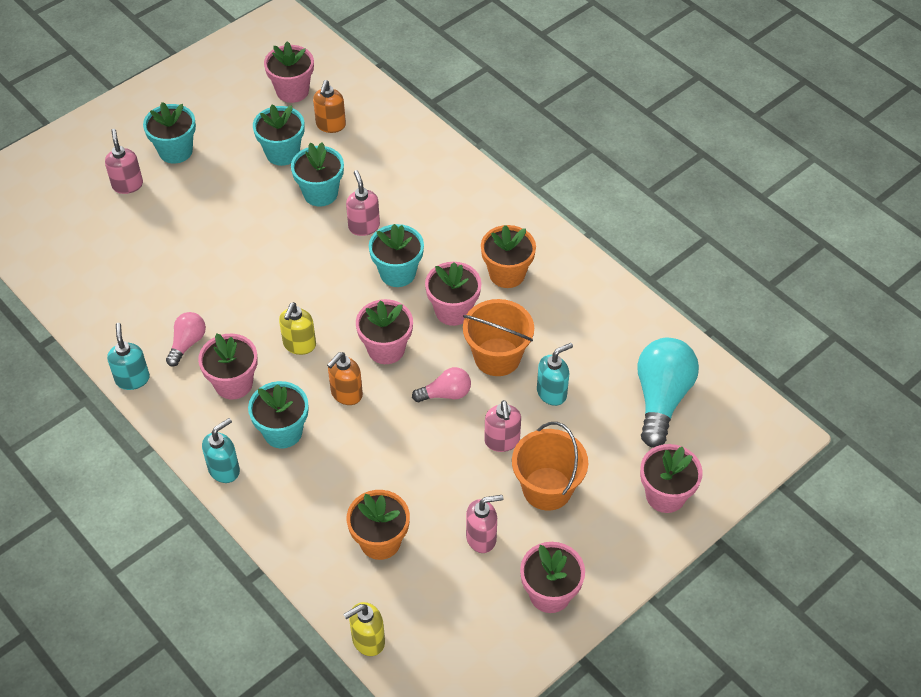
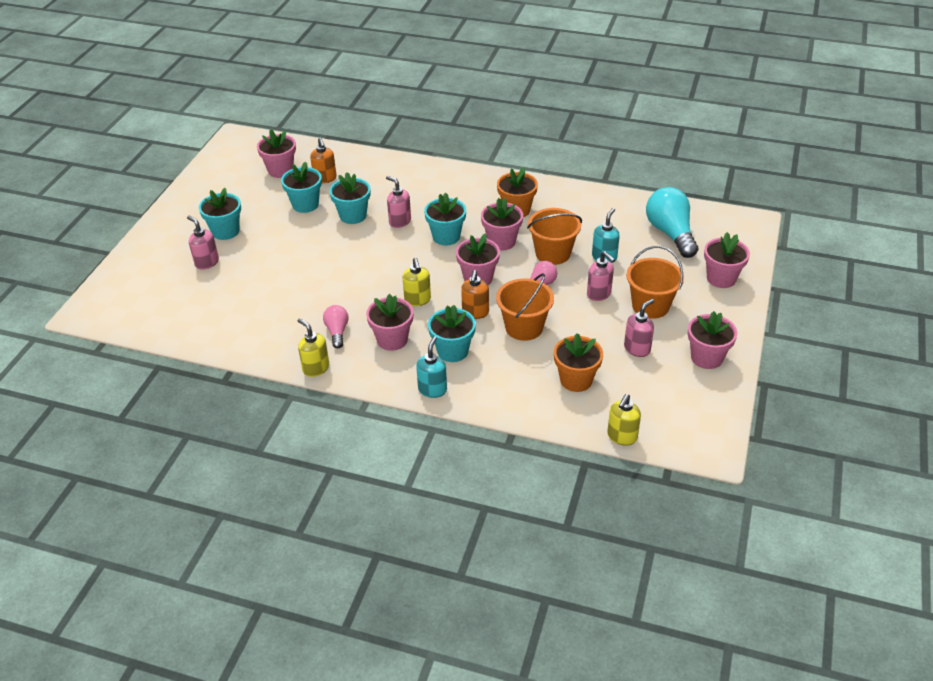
camera: 30 degrees left, 10 degrees down
(132, 379) = (315, 368): turquoise soap dispenser -> yellow soap dispenser
(382, 441) = (524, 327): none -> orange bucket

